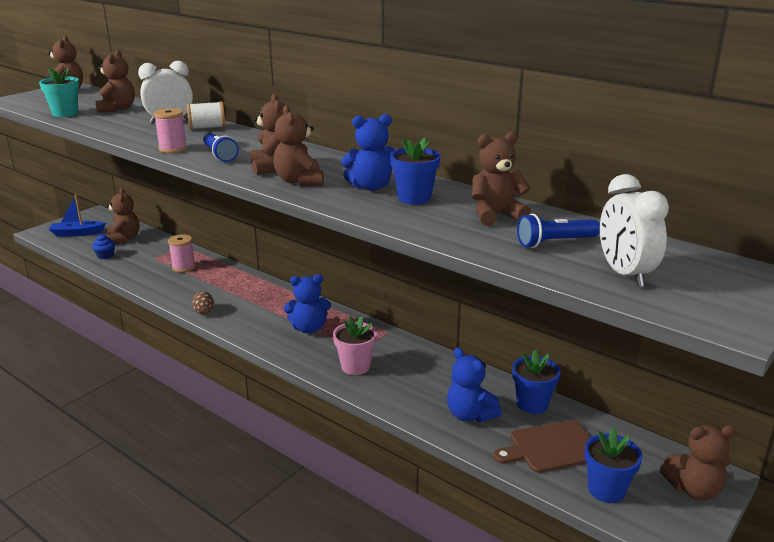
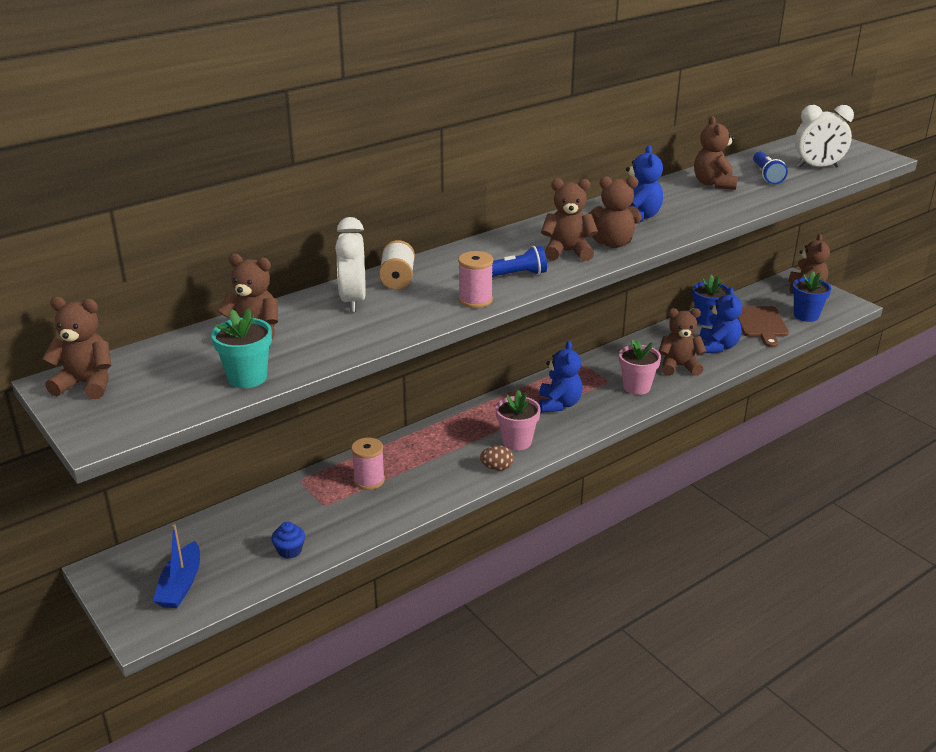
camera: 75 degrees left, 5 degrees up
(124, 239) = (237, 534): brown teddy bear -> brown teddy bear (679, 366)
(244, 315) = (517, 441): none -> pink flower pot
(414, 198) = (669, 204): blue flower pot -> none
(470, 415) = (718, 346): blue teddy bear -> blue teddy bear turned 60 degrees counterclockwise

